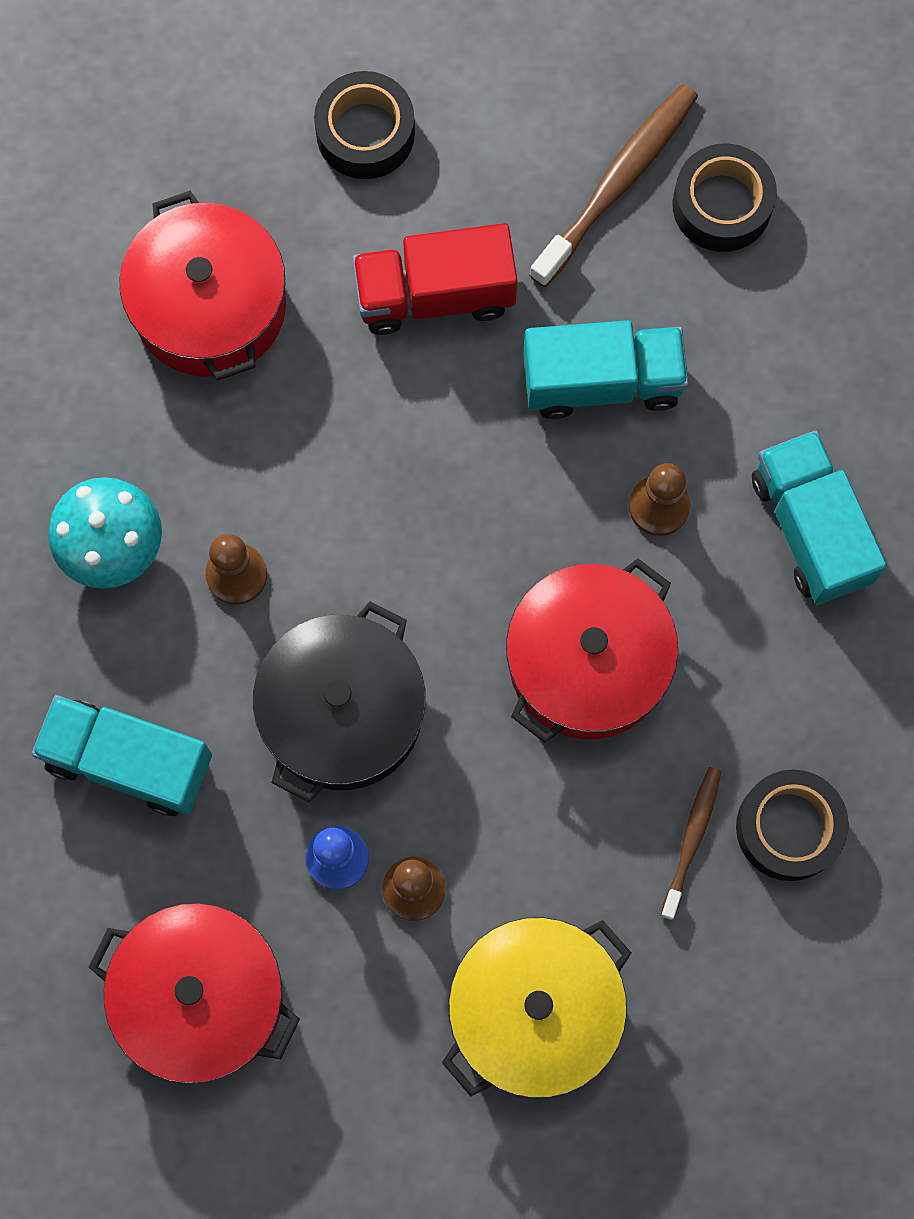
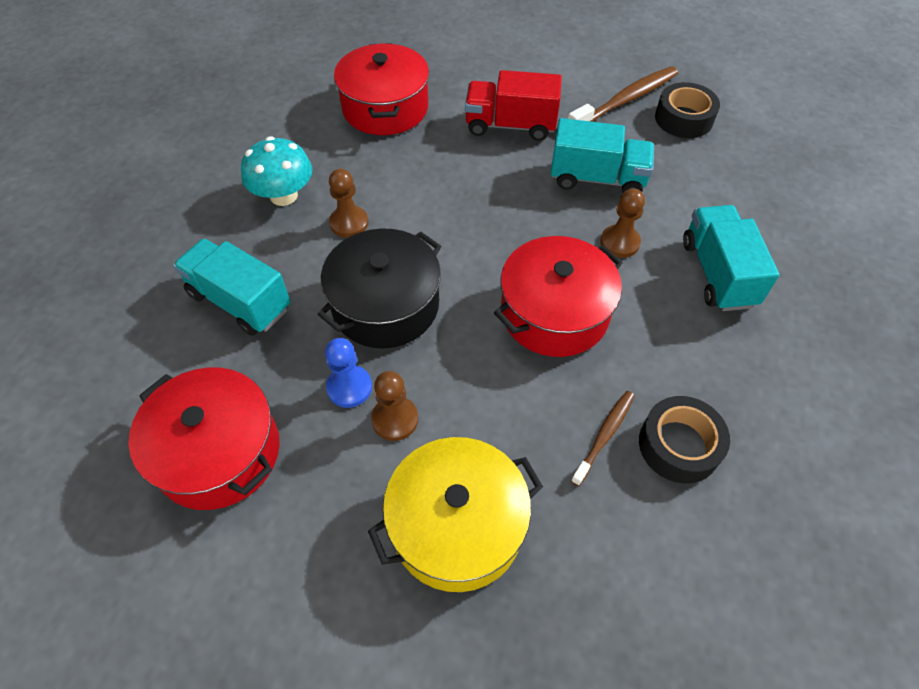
camera: 15 degrees right, 20 degrees down
(365, 133) = (494, 60): black tape -> none

